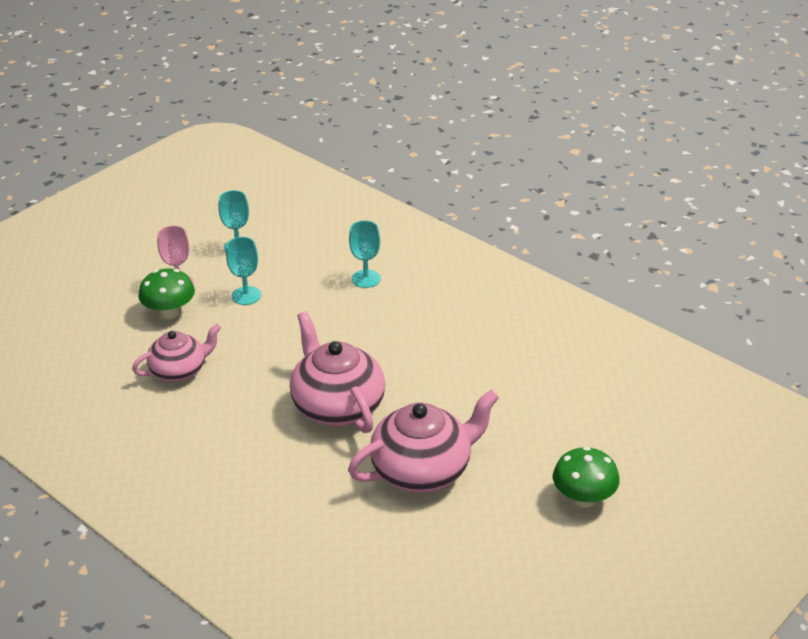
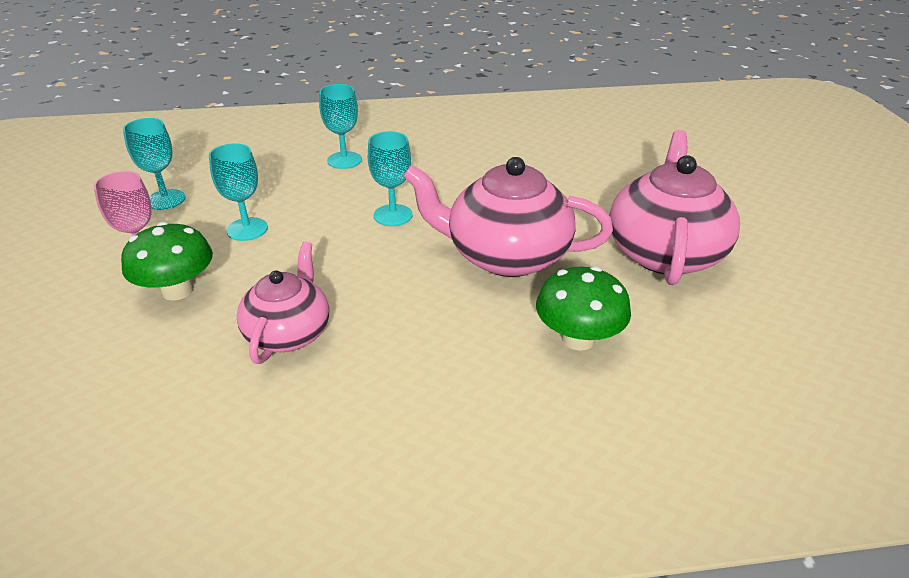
camera: 50 degrees left, 0 degrees up
(327, 338) = (393, 215): none -> turquoise goblet
(584, 498) = (783, 195): green mushroom -> green mushroom (578, 338)

